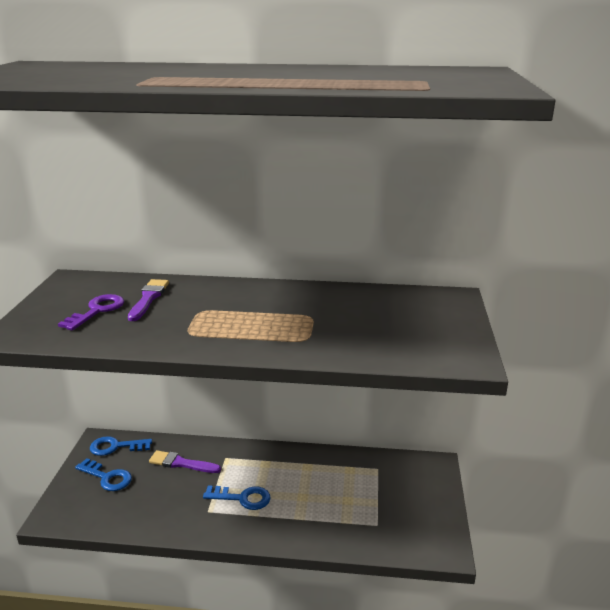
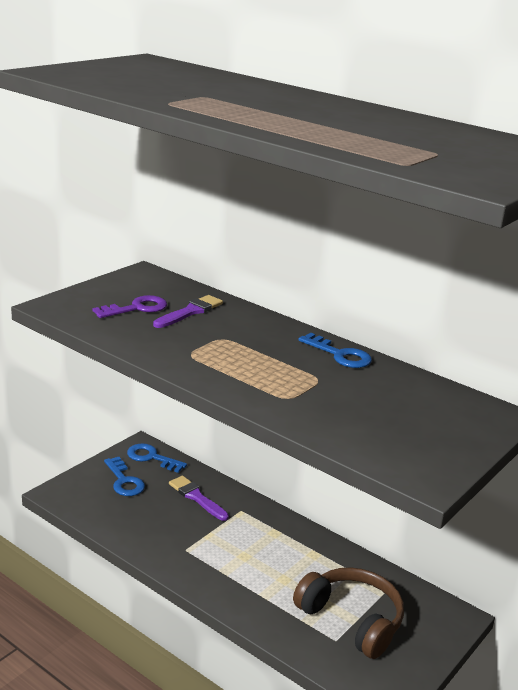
camera: 30 degrees right, 0 degrees up
(242, 498) = (226, 553): blue key -> blue key (340, 355)
(374, 503) = (352, 620): none -> brown headphones

